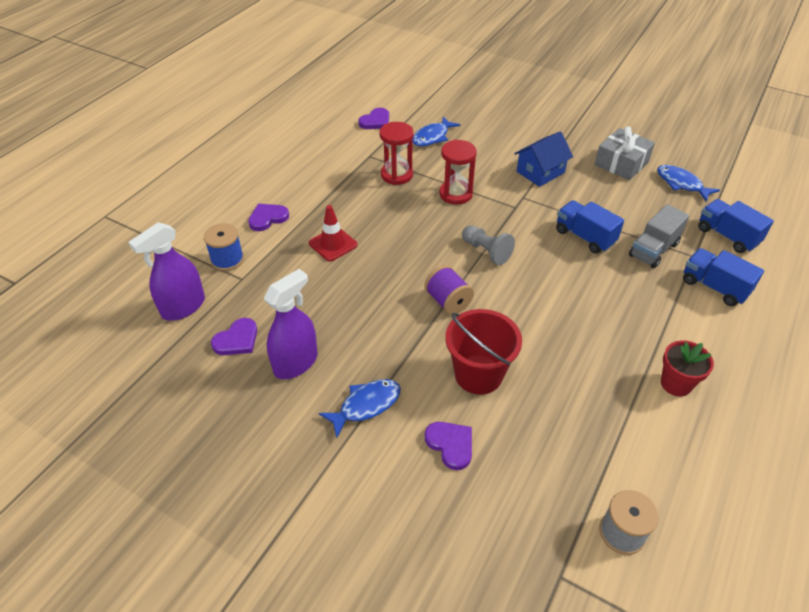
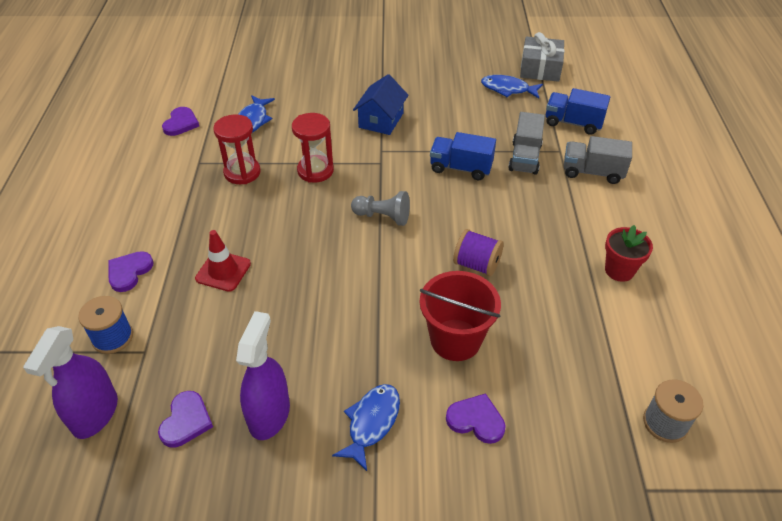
camera: 30 degrees left, 0 degrees up
(448, 301) = (380, 281): purple spool -> purple spool (476, 264)
(621, 163) = (446, 87): grey gift -> grey gift (540, 68)
(714, 287) = (592, 172): blue truck -> grey truck

